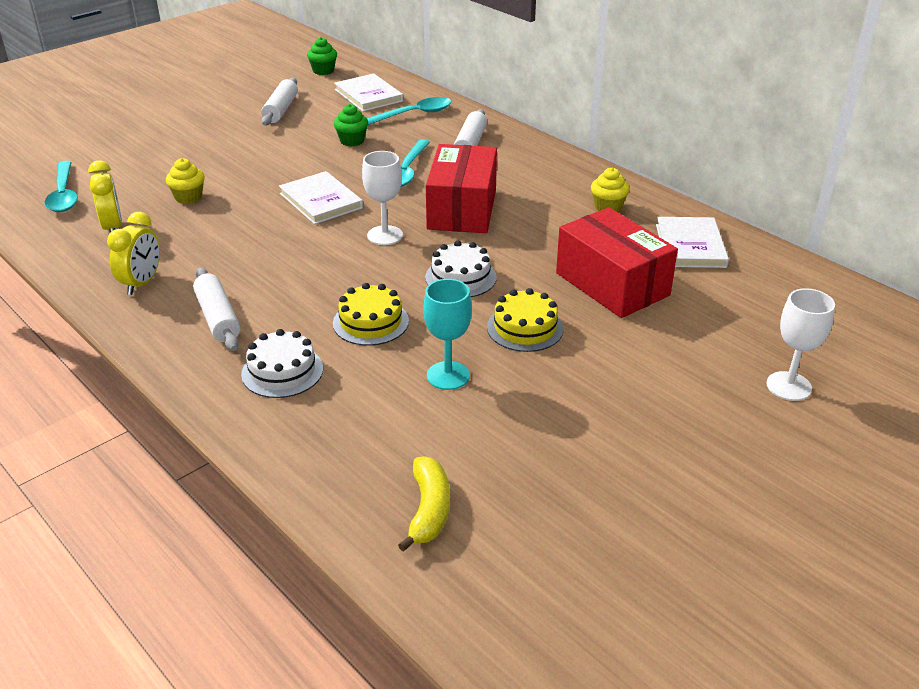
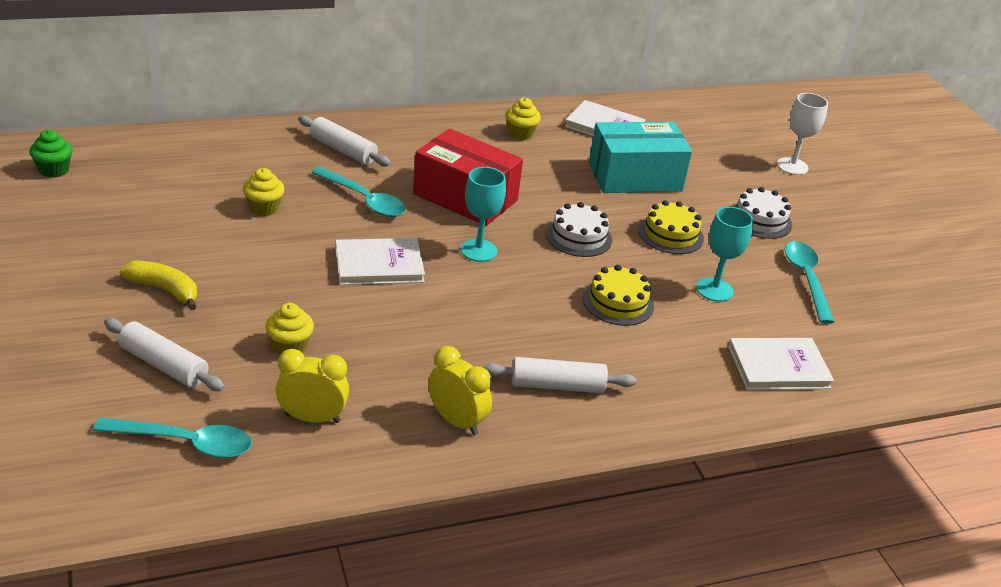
camera: 70 degrees left, 0 degrees up
(281, 110) = (129, 228): white rolling pin -> white rolling pin (164, 365)
(282, 371) = (665, 370): white cake -> white cake (760, 220)
(352, 141) = (264, 208): green cupcake -> yellow cupcake
(368, 95) = (162, 165): white book -> white book (778, 367)
(385, 235) = (478, 250): white goblet -> turquoise goblet
(413, 115) = (243, 156): turquoise spoon -> turquoise spoon (806, 279)
(428, 510) = (866, 350): yellow banana -> yellow banana (165, 290)
(612, 284) = (635, 177): red box -> turquoise box

